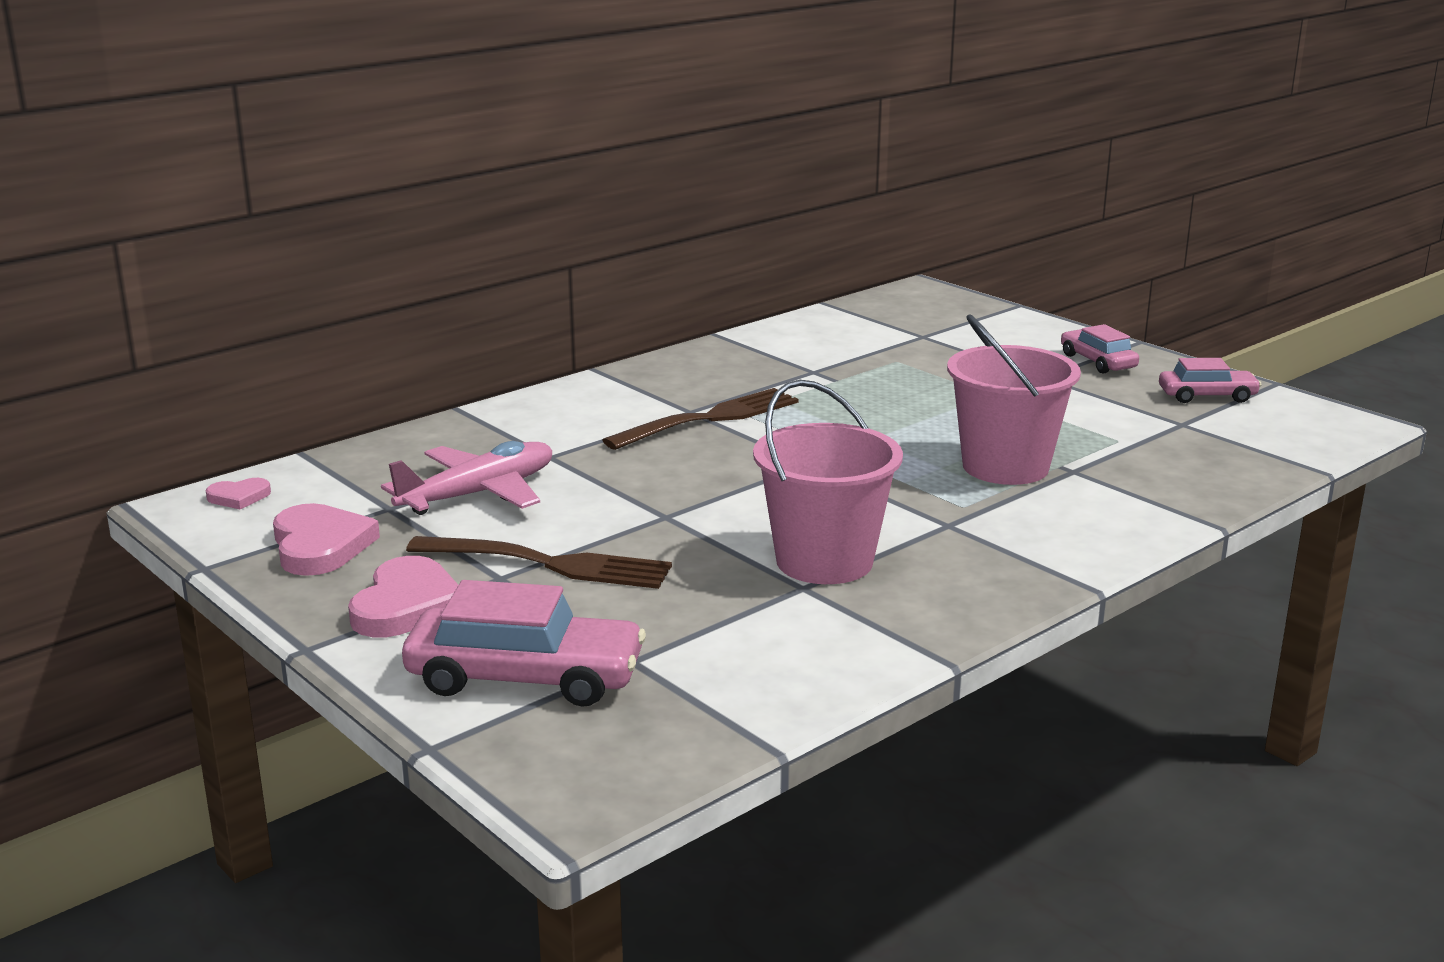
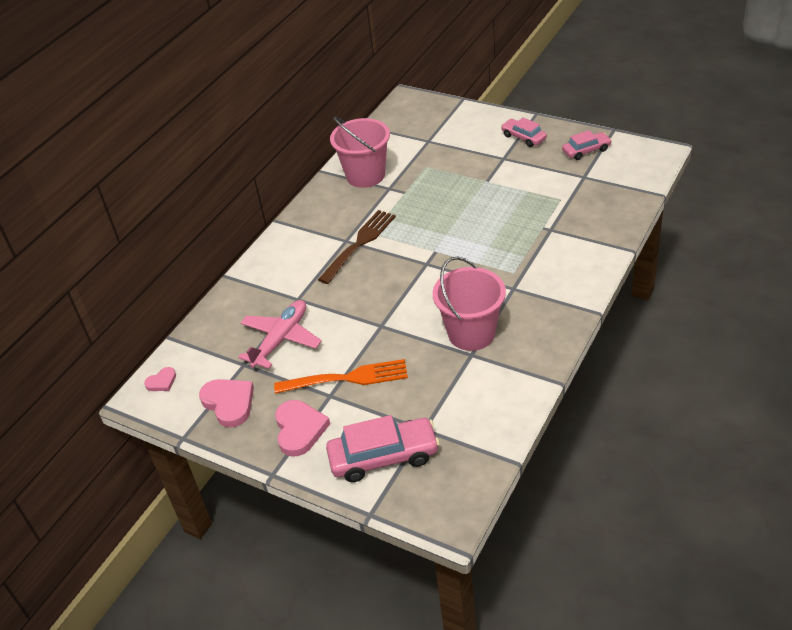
camera: 15 degrees left, 20 degrees up
(547, 564) = (346, 379): brown fork -> orange fork
(1005, 467) = (518, 236): pink bucket -> pink bucket (365, 175)

